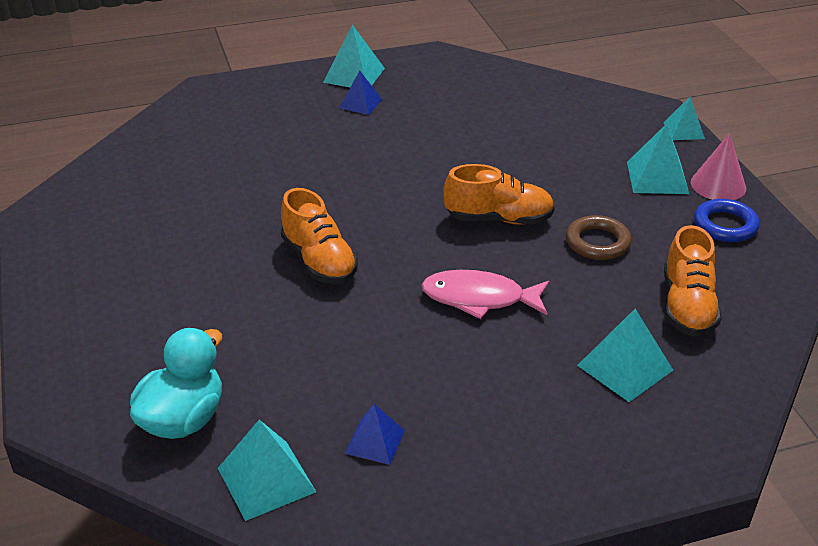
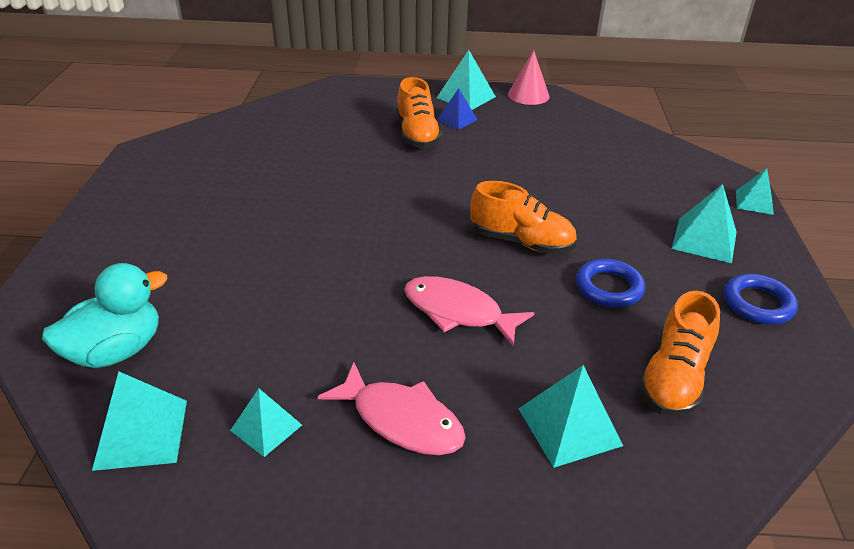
camera: 20 degrees right, 0 degrees up
(319, 261) = (334, 240): orange shoe -> orange shoe (417, 135)
(375, 441) = (266, 427): blue pyramid -> turquoise pyramid
(487, 402) = (401, 420): none -> pink fish
(597, 242) = (608, 288): brown ring -> blue ring
(718, 185) = (768, 261): pink cone -> pink cone (528, 95)

